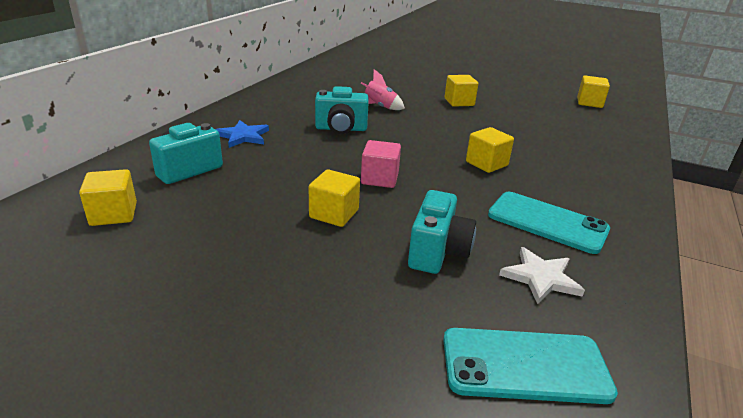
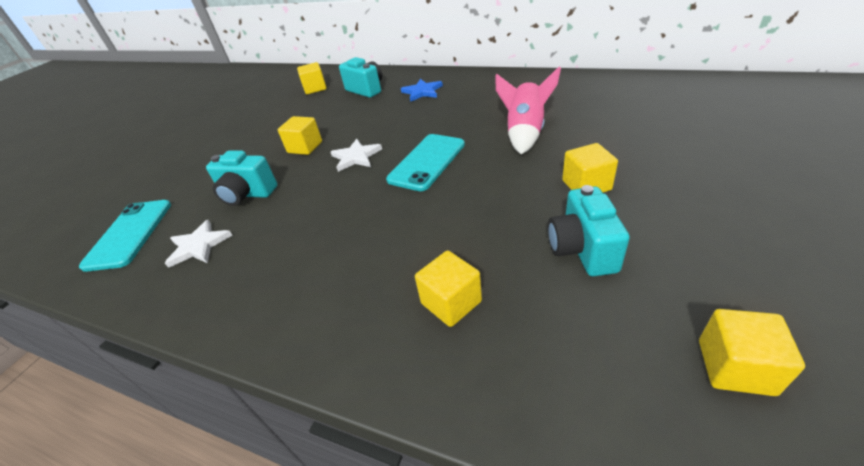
camera: 95 degrees right, 10 degrees up
(341, 129) = (453, 124): turquoise camera -> turquoise camera (582, 249)
(379, 179) = (356, 157): pink cube -> white star
(380, 107) = (524, 133): pink rocket -> pink rocket, size x1.52
(486, 164) = (392, 215): yellow cube -> yellow cube (451, 302)
(547, 222) = (271, 255): turquoise phone -> turquoise phone (427, 162)

